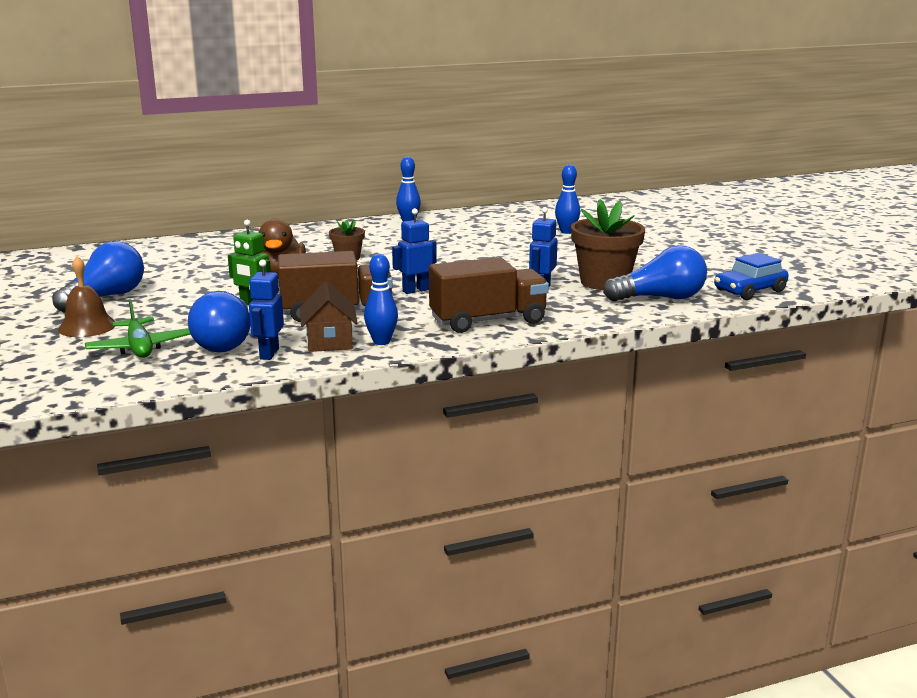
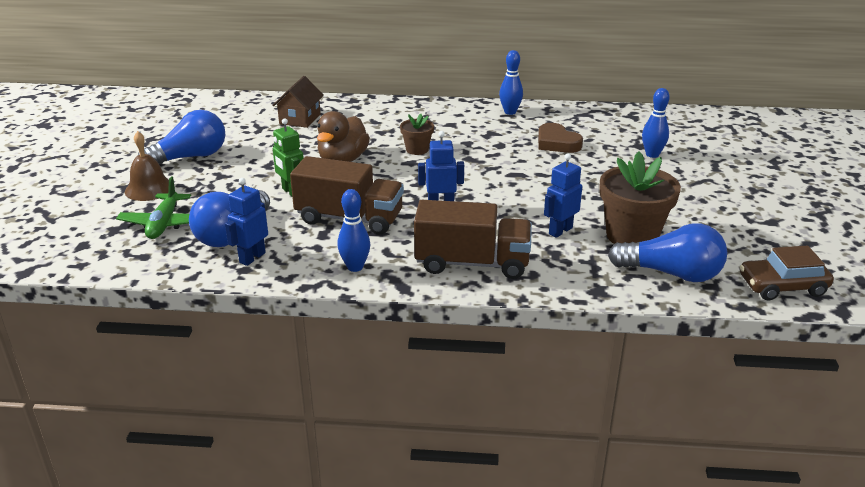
camera: 25 degrees right, 10 degrees up
(329, 341) = (312, 255): brown house -> brown house (300, 119)
(475, 236) = (557, 143): none -> brown heart
(749, 291) = (782, 286): blue car -> brown car

